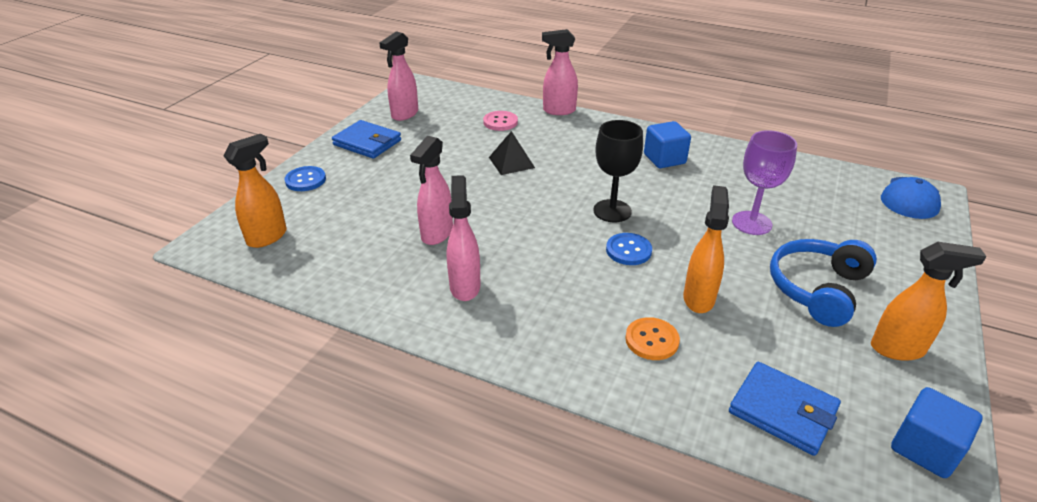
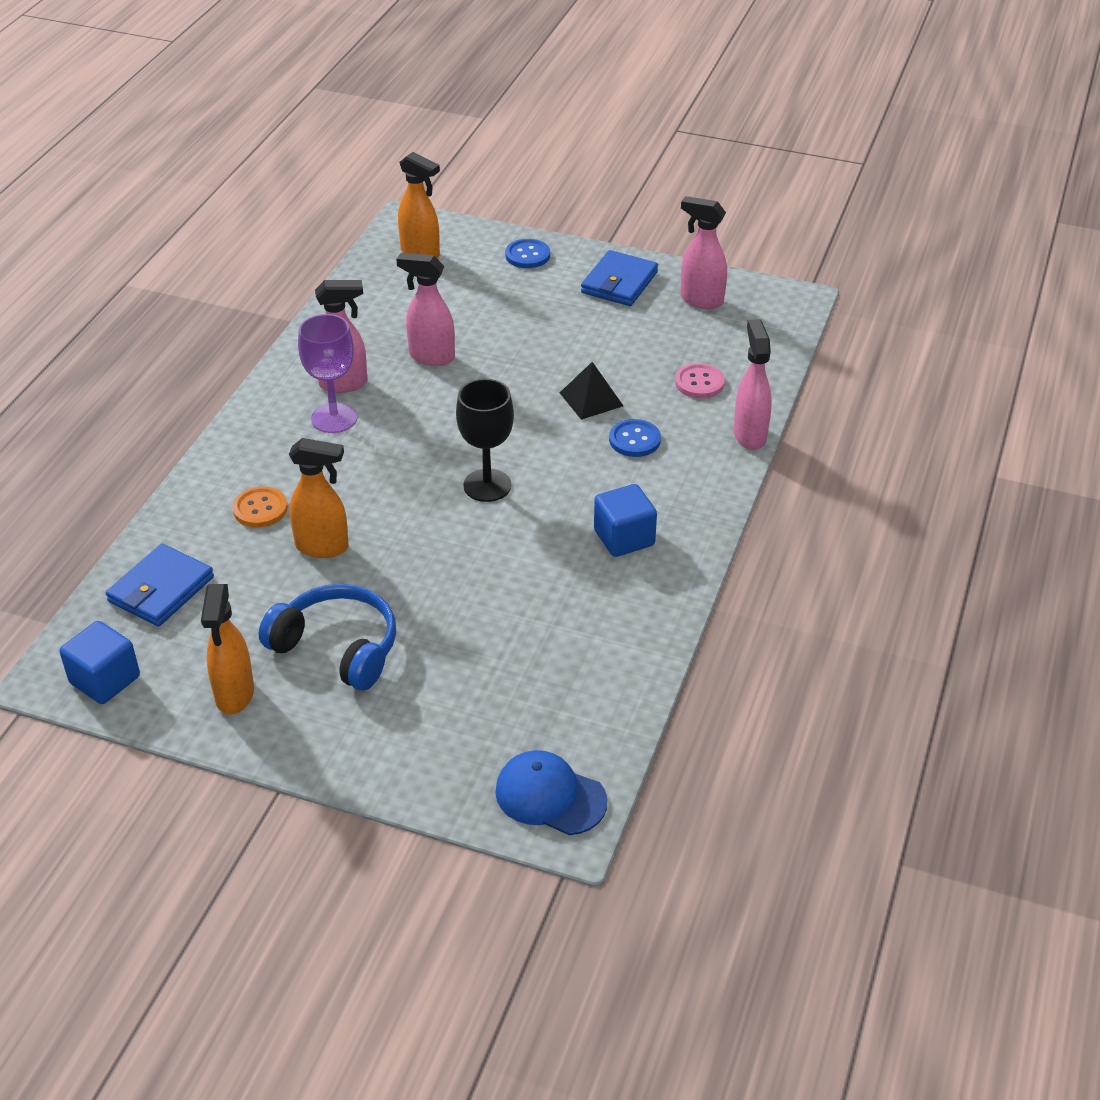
camera: 85 degrees right, 5 degrees up
(628, 250) = (407, 497): blue button -> blue button (634, 440)
(751, 223) = (470, 608): purple goblet -> purple goblet (334, 418)

